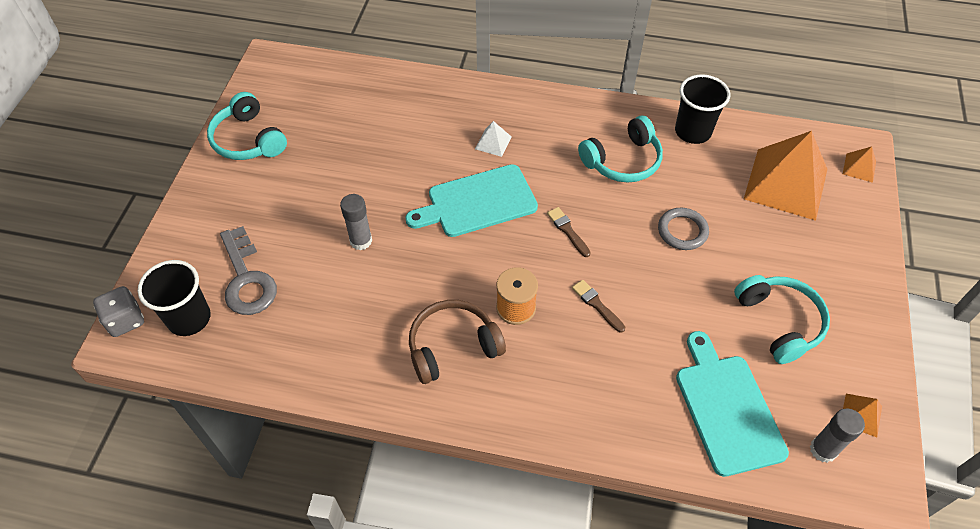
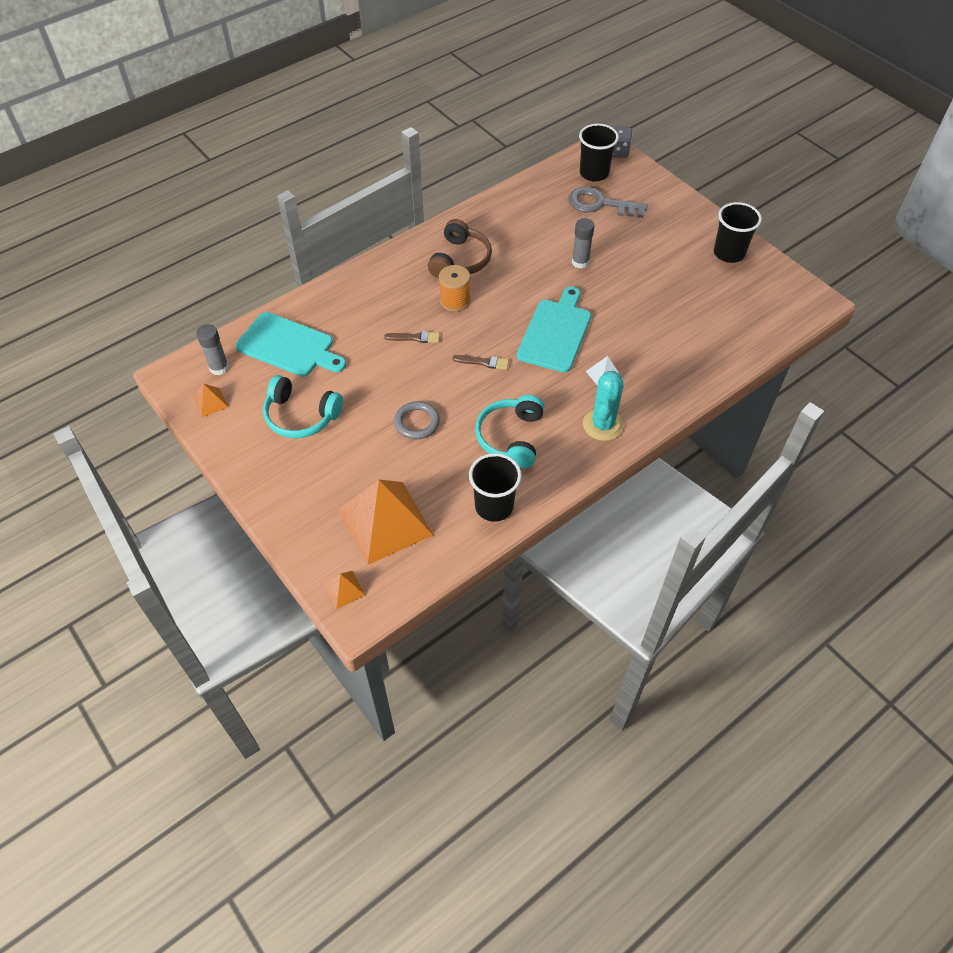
camera: 130 degrees right, 0 degrees up
(248, 140) = (729, 253): turquoise headphones -> black cup
(546, 115) = (603, 425): none -> turquoise cactus

